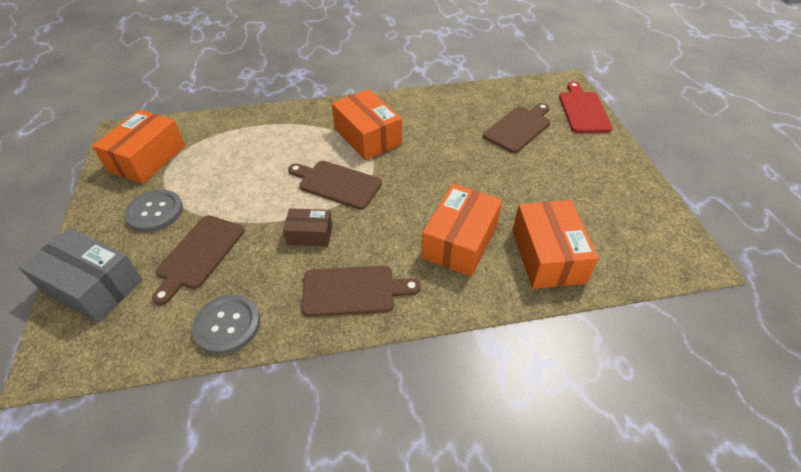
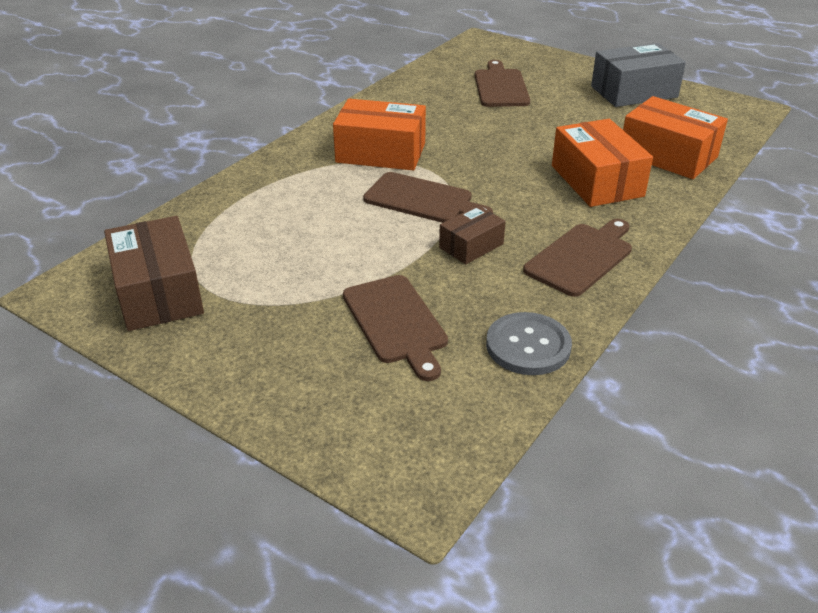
camera: 45 degrees left, 10 degrees down
(93, 286) = (333, 416): grey box -> grey box (634, 92)
(147, 159) = (158, 292): orange box -> brown box
(155, 212) = (273, 324): grey button -> none
(337, 184) = (422, 199): brown cutting board -> brown cutting board turned 135 degrees counterclockwise
(583, 110) = (527, 54): red cutting board -> none

